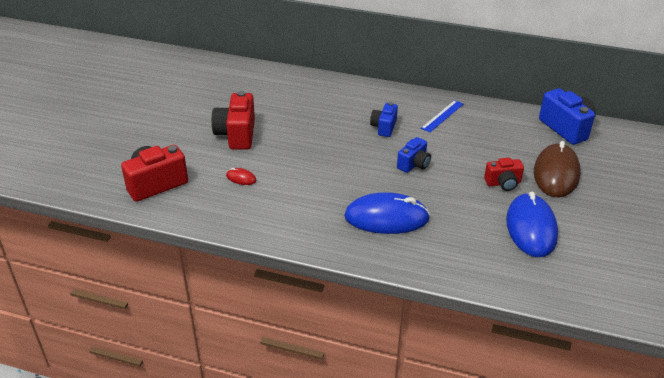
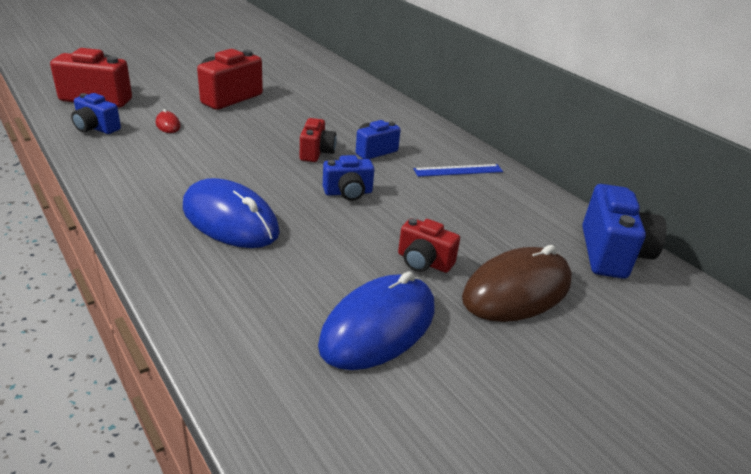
camera: 35 degrees right, 5 degrees down
(203, 207) = (96, 128): none -> blue camera
(357, 147) = (316, 152): none -> red camera

